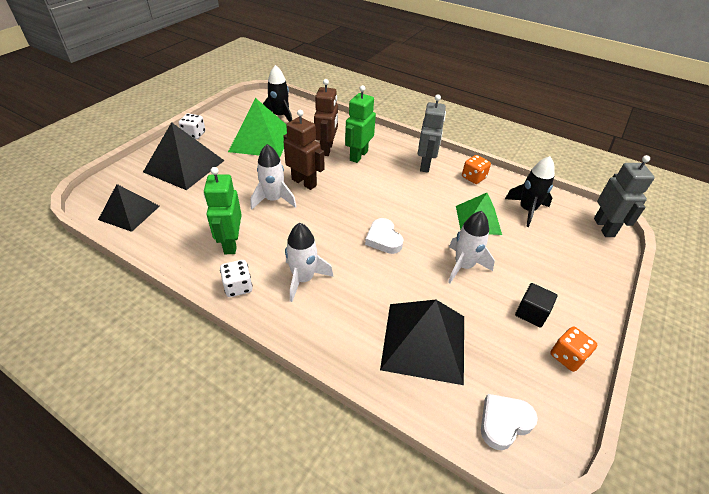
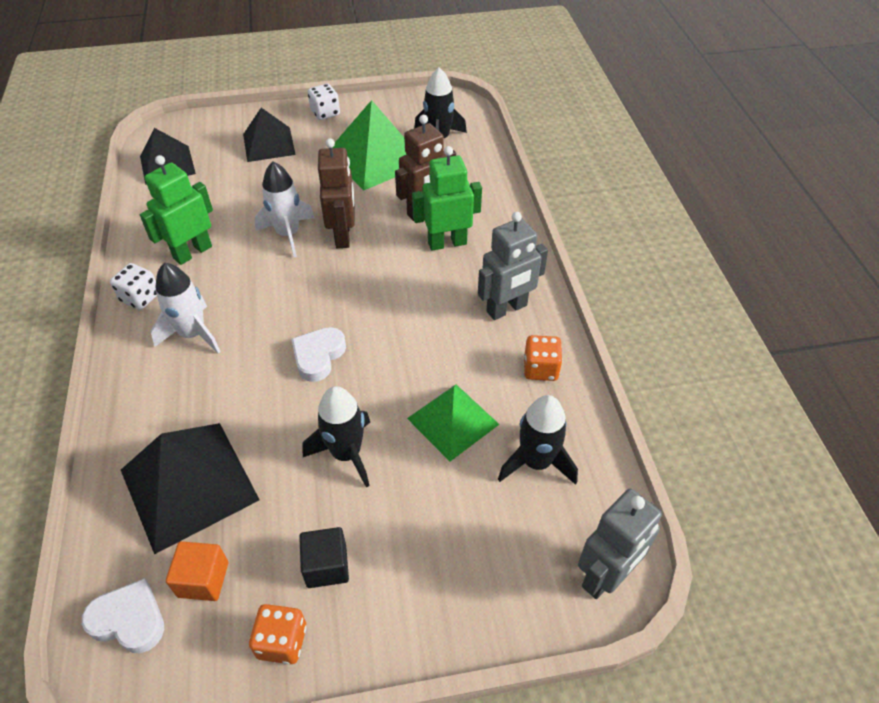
camera: 50 degrees right, 5 degrees up
(184, 166) = (269, 144): black pyramid -> black pyramid, size x0.66
(463, 266) = (346, 454): white rocket -> black rocket
(501, 370) = (203, 579): none -> orange cube

